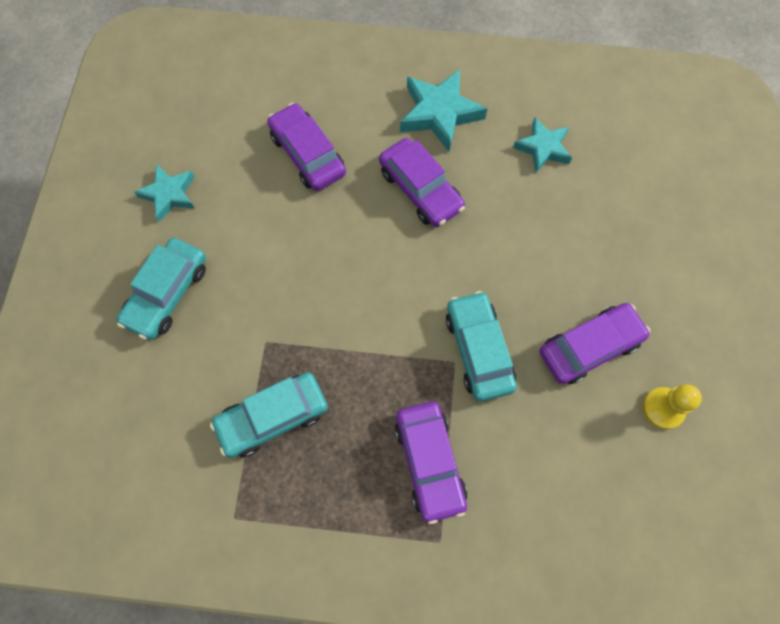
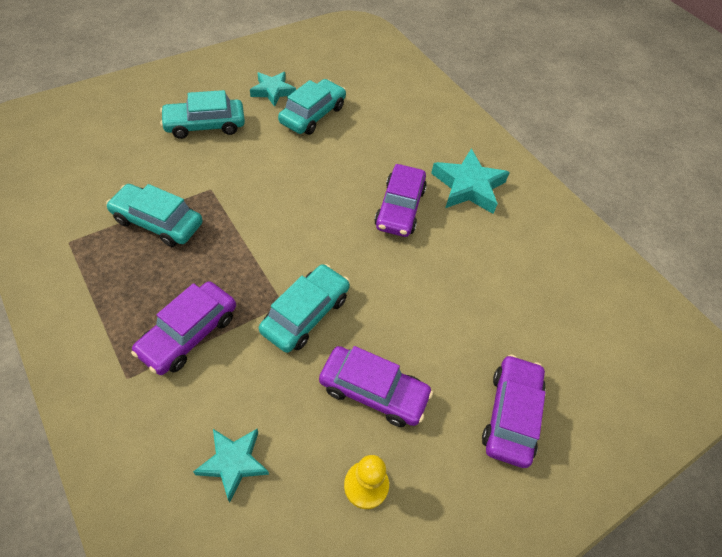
camera: 45 degrees right, 15 degrees down
(237, 180) = (313, 115): none -> turquoise car
(308, 154) = (365, 137): purple car -> purple car (511, 415)
(543, 148) = (509, 261): turquoise star -> turquoise star (233, 462)

